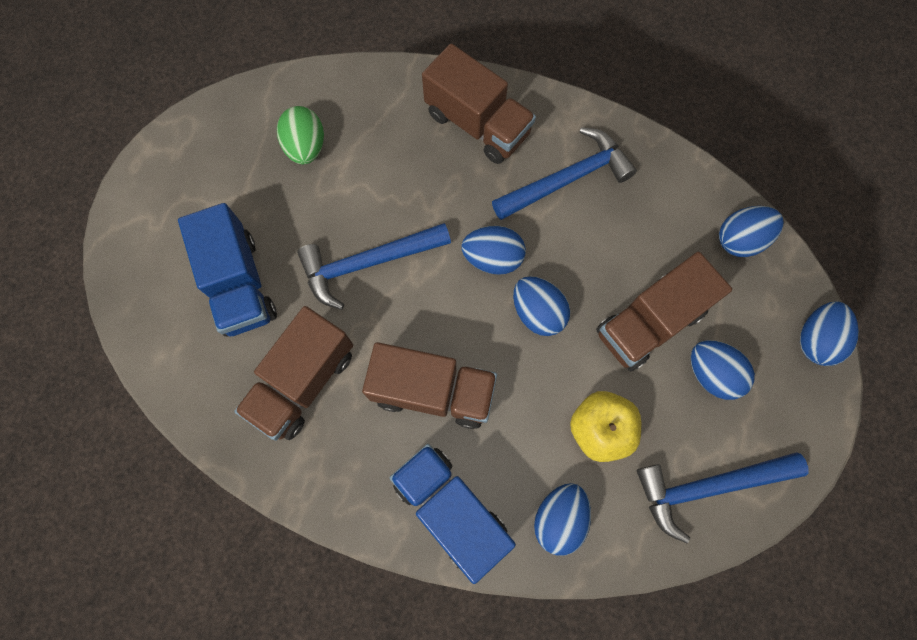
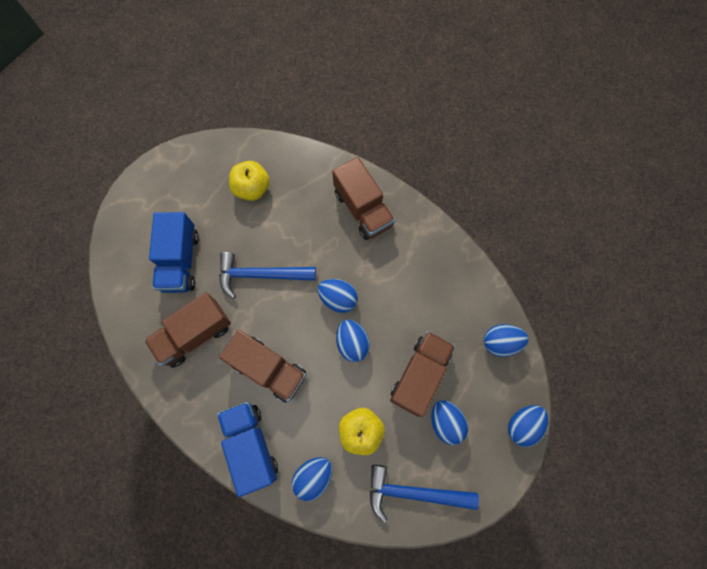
camera: 20 degrees right, 0 degrees up
(306, 147) = (252, 188): green egg -> yellow apple
(567, 179) = (405, 264): blue hammer -> none
(650, 322) = (419, 375): brown truck -> brown truck turned 135 degrees clockwise

